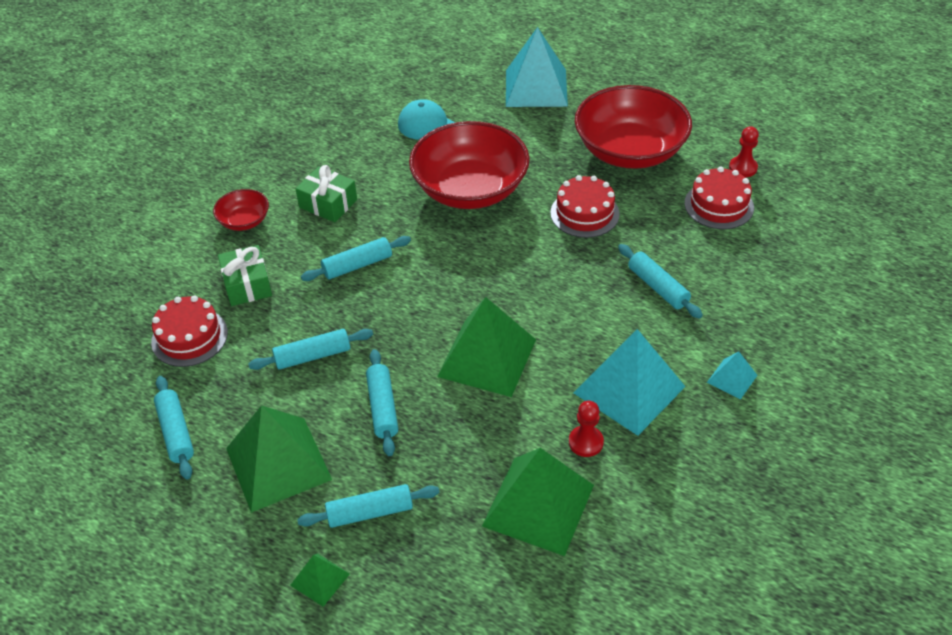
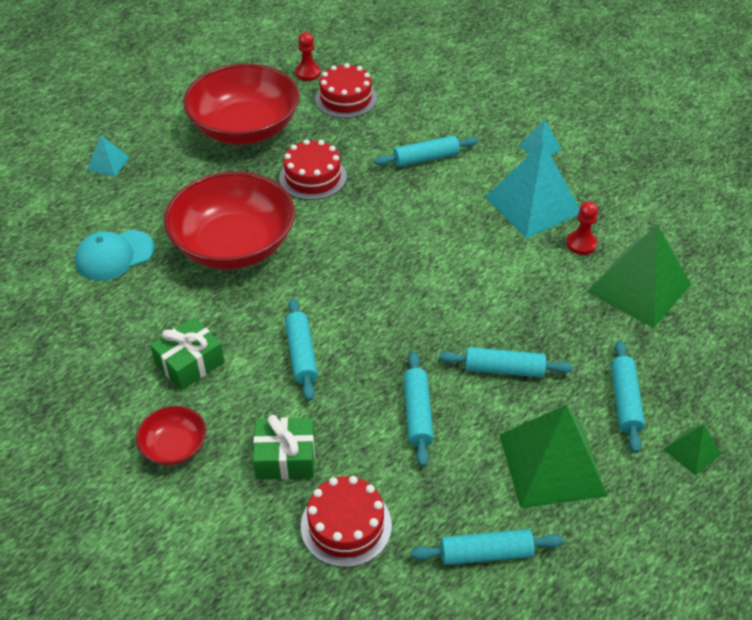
camera: 75 degrees left, 0 degrees up
(487, 358) = (467, 283): green pyramid -> none
(536, 88) = (108, 163): turquoise pyramid -> turquoise pyramid, size x0.47

